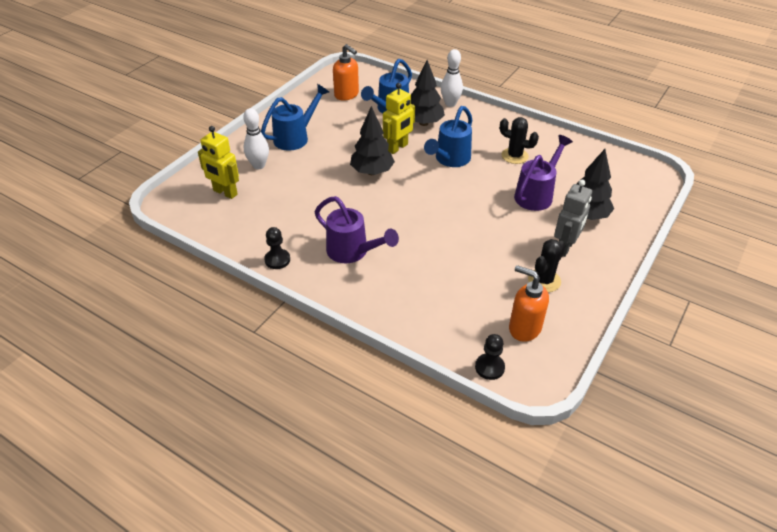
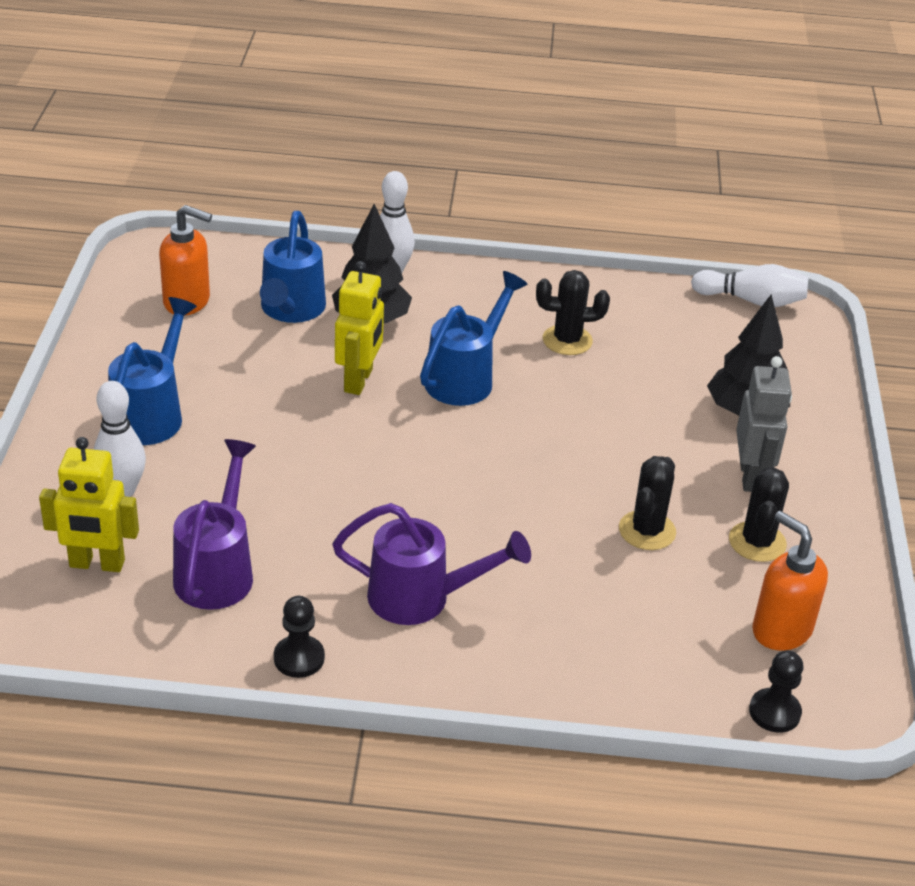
camera: 30 degrees left, 5 degrees down
(372, 172) = (347, 440): black tree -> none
(450, 159) = (465, 377): blue watering can -> blue watering can turned 150 degrees counterclockwise
(488, 256) = (647, 531): none -> black cactus
(524, 328) = (781, 630): orange soap dispenser -> orange soap dispenser turned 45 degrees clockwise
(536, 194) = (648, 399): purple watering can -> purple watering can (217, 570)
(631, 162) = (751, 300): none -> white bowling pin

